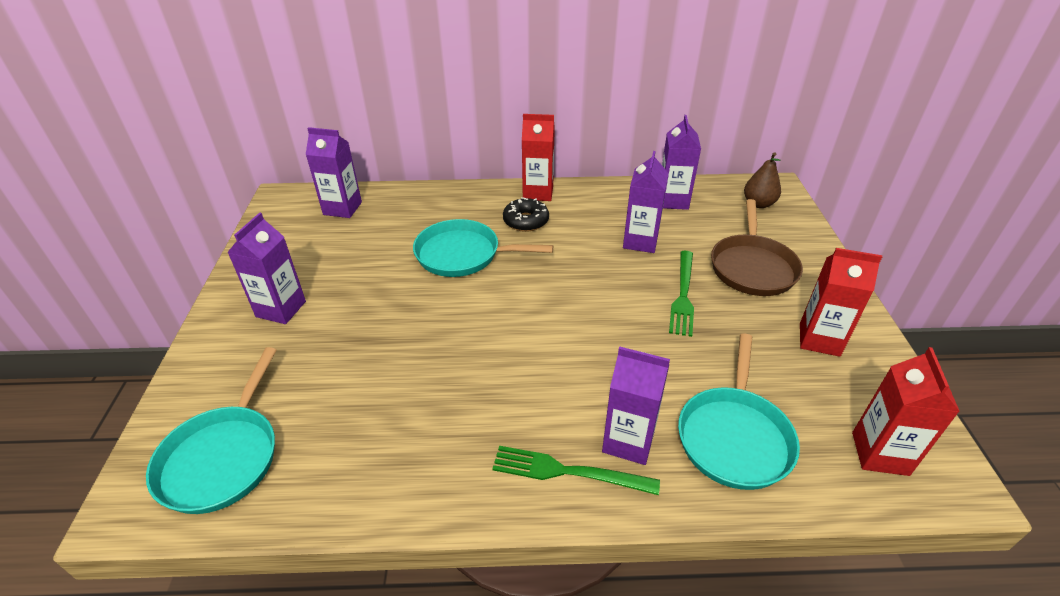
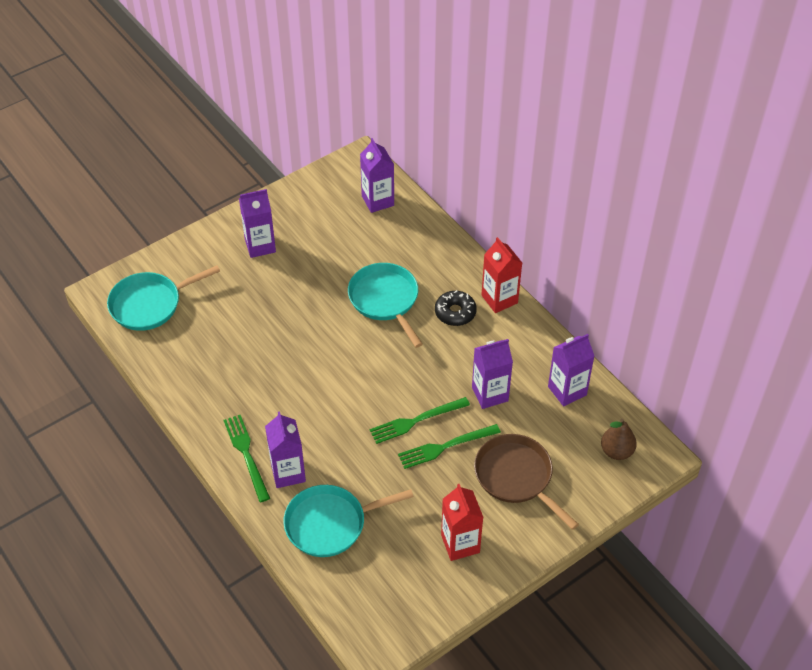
camera: 55 degrees right, 10 degrees up
(634, 300) = (416, 421): none -> green fork
(752, 267) = (516, 477): brown pan -> brown pan turned 75 degrees clockwise
(880, 453) = (371, 603): red carton -> none

